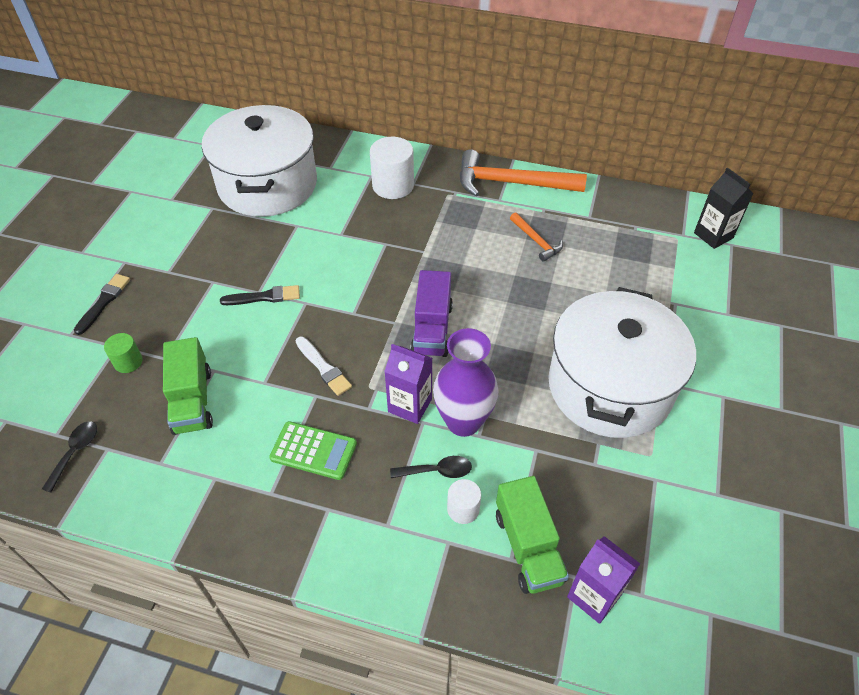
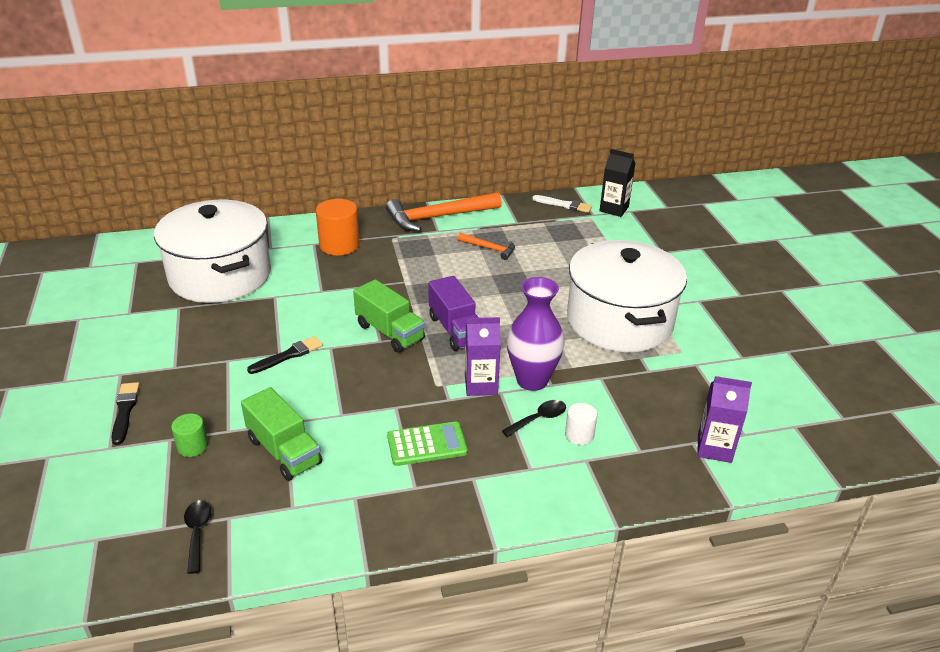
camera: 30 degrees left, 15 degrees down
(323, 368) = (386, 386): white brush -> white brush (564, 205)
(393, 185) = (339, 245): white cylinder -> orange cylinder
(528, 547) = (645, 438): green truck -> green truck (390, 332)

